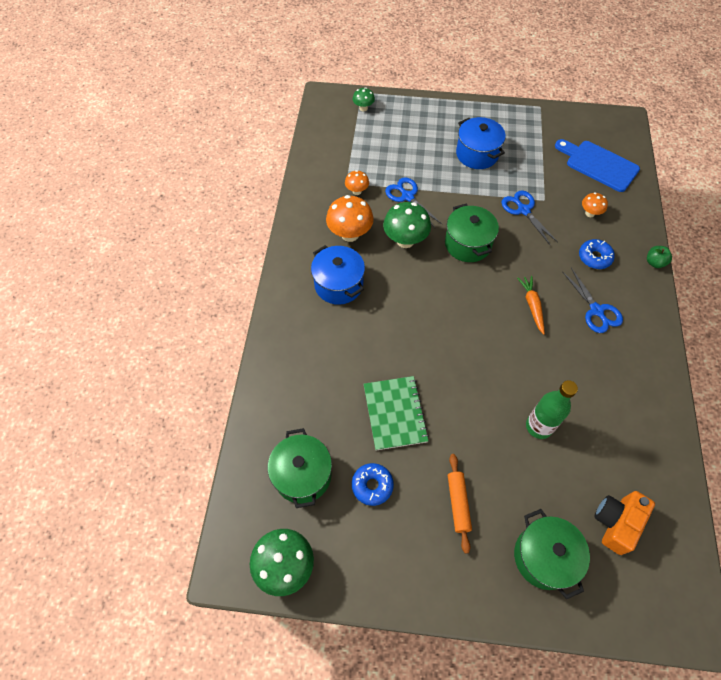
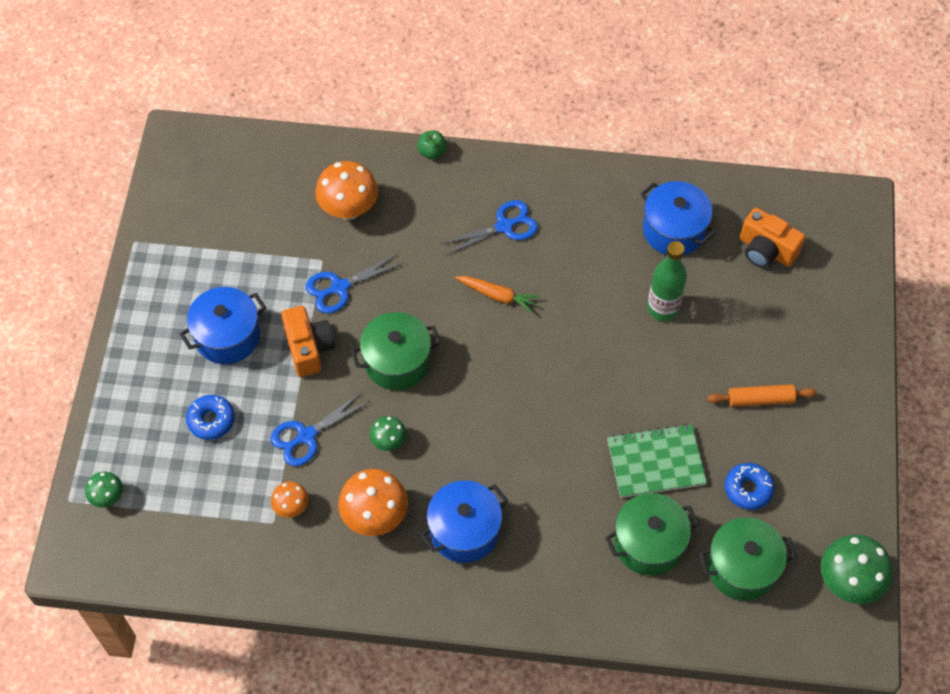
camera: 90 degrees left, 0 degrees up
(405, 240) = (388, 442): green mushroom -> green mushroom, size x0.55
(473, 195) = (309, 348): none -> orange camera
(532, 306) = (498, 296): orange carrot -> orange carrot turned 150 degrees counterclockwise
(544, 557) = (809, 321): green pot -> green pot (648, 544)
(590, 213) = (349, 209): orange mushroom -> orange mushroom, size x1.83
(594, 257) = (423, 215): blue donut -> blue donut (211, 420)
(598, 164) = (261, 185): blue cutting board -> none
(620, 440) = (674, 230): none -> blue pot

